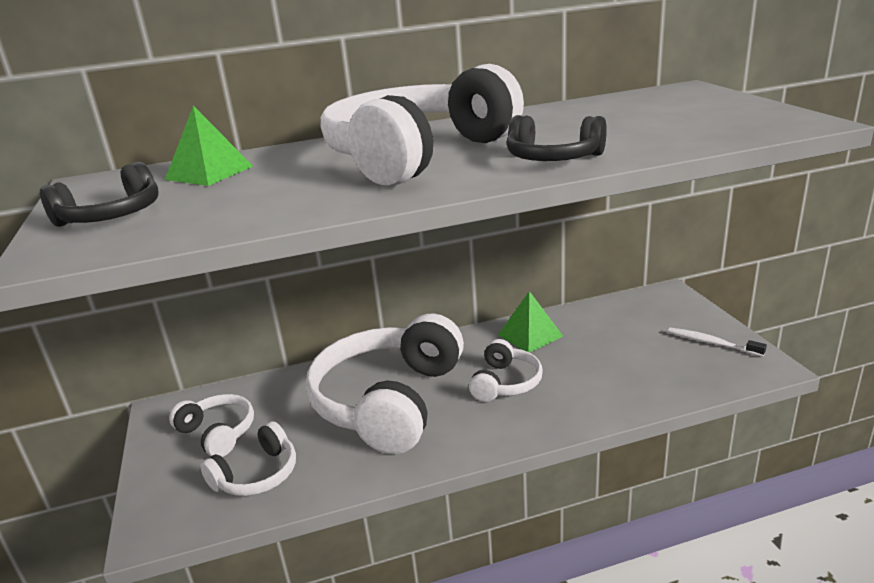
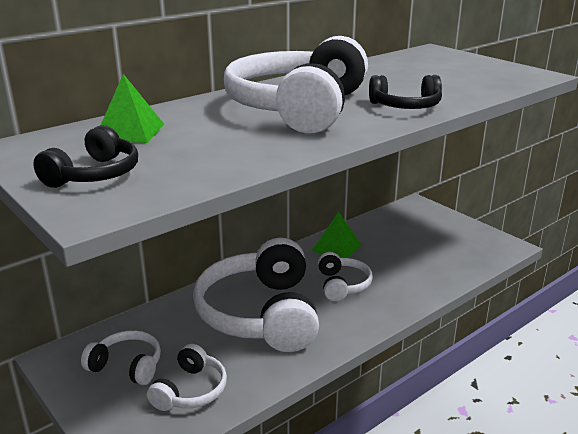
camera: 25 degrees left, 0 degrees up
(712, 343) = (466, 235): white toothbrush -> none

